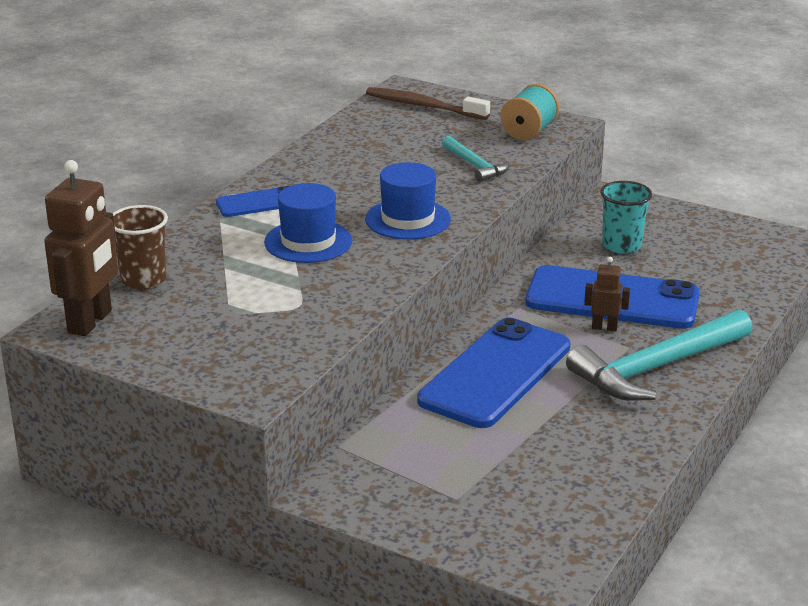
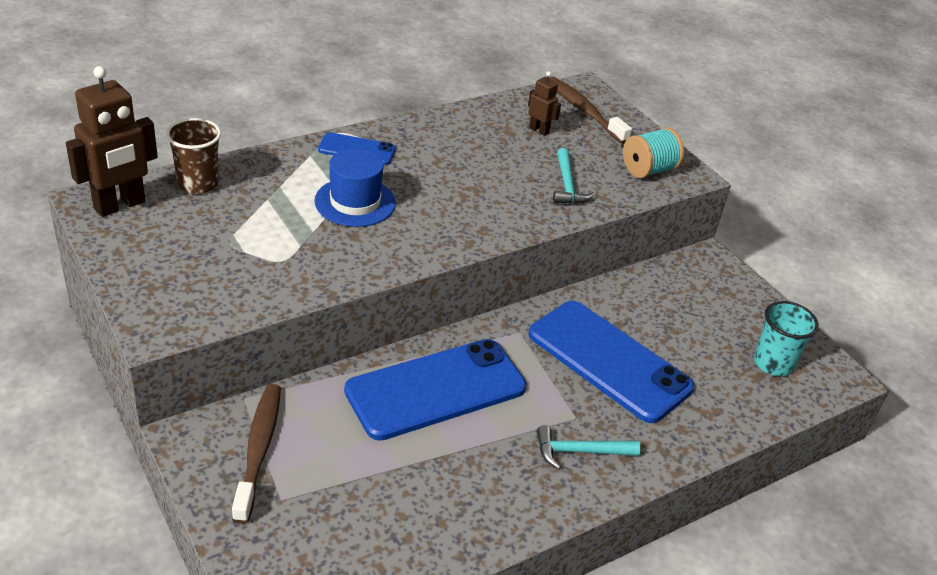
camera: 25 degrees right, 10 degrees up
(396, 475) = (259, 449): none -> brown toothbrush
(408, 219) = (456, 215): blue hat -> none
(604, 327) = (573, 387): brown robot -> brown robot (539, 130)
(621, 245) = (670, 310): turquoise cup -> turquoise cup (773, 363)
(656, 368) = (579, 451): turquoise hammer -> turquoise hammer, size x0.51

